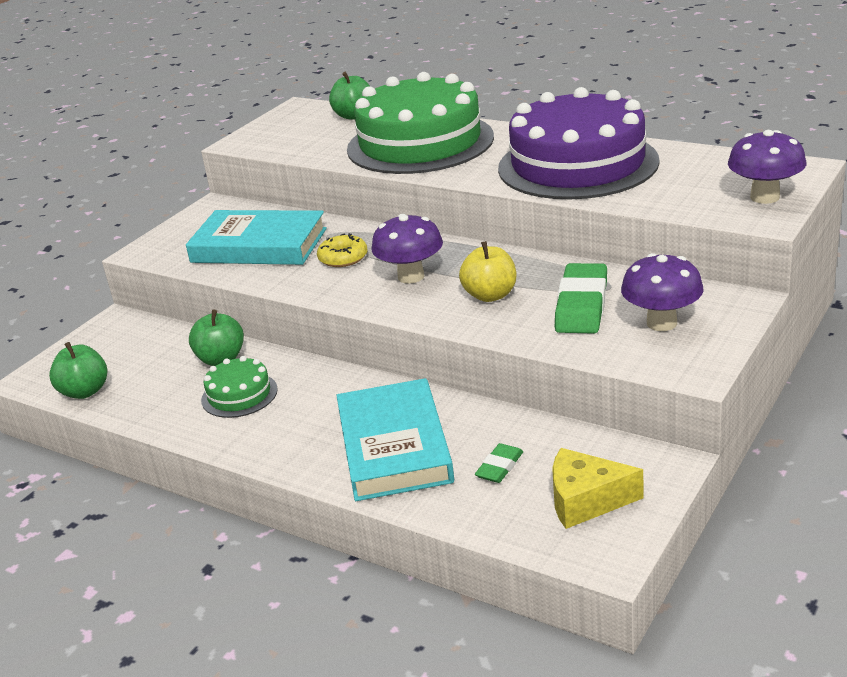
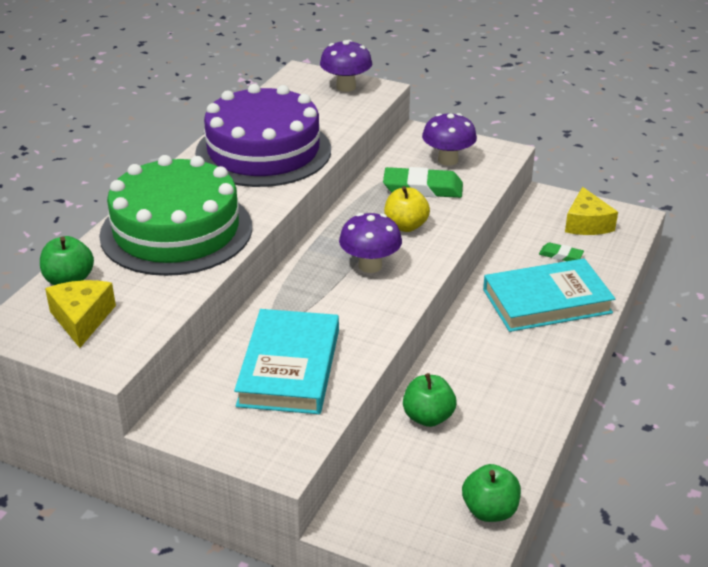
camera: 100 degrees left, 5 degrees up
(239, 395) = (487, 394): green cake -> none
(298, 127) = (82, 319): none -> yellow cheese
(343, 258) = (328, 307): yellow donut -> none

